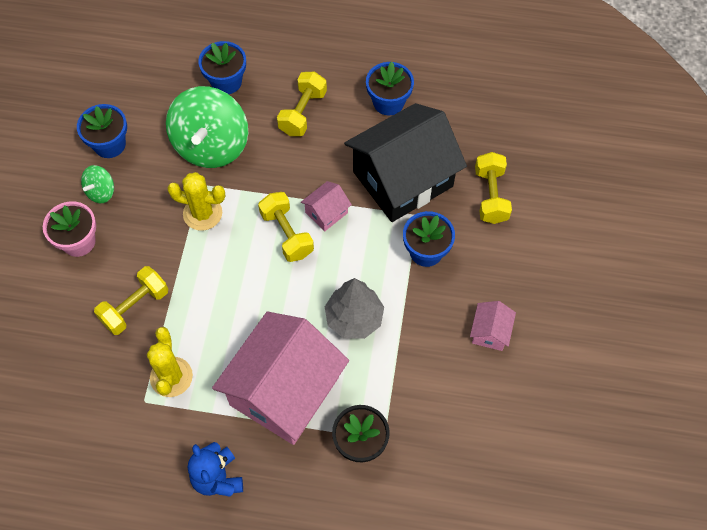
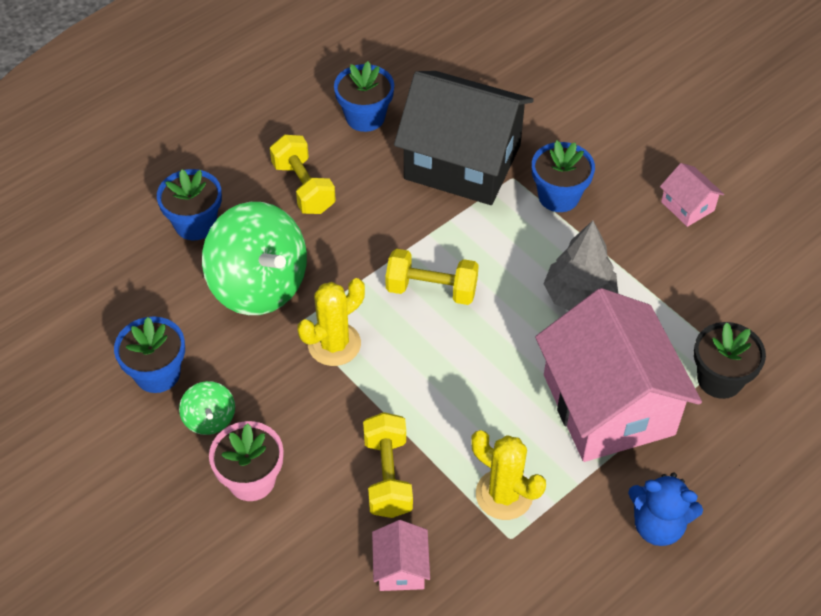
camera: 50 degrees left, 10 degrees down
(326, 212) = (439, 243): pink house -> pink house (401, 568)
(403, 179) = (462, 162): black house -> black house turned 75 degrees counterclockwise
(491, 196) = (546, 113): yellow dumbbell -> none

